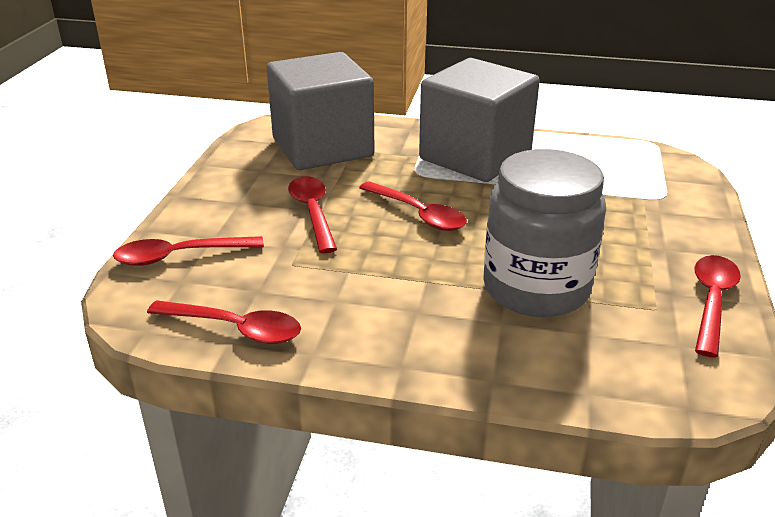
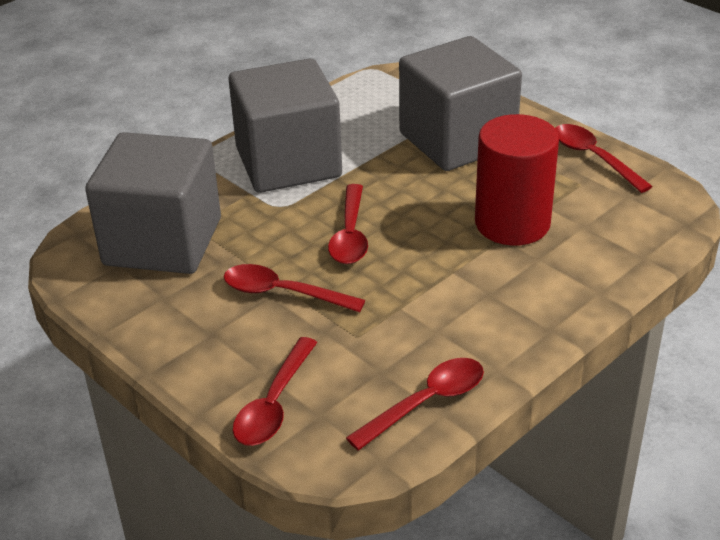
camera: 55 degrees left, 5 degrees up
(418, 214) = (350, 234): red spoon -> red spoon turned 105 degrees clockwise
(536, 288) = (512, 223): grey jar -> red cylinder
(618, 216) = (457, 140): none -> grey cube

